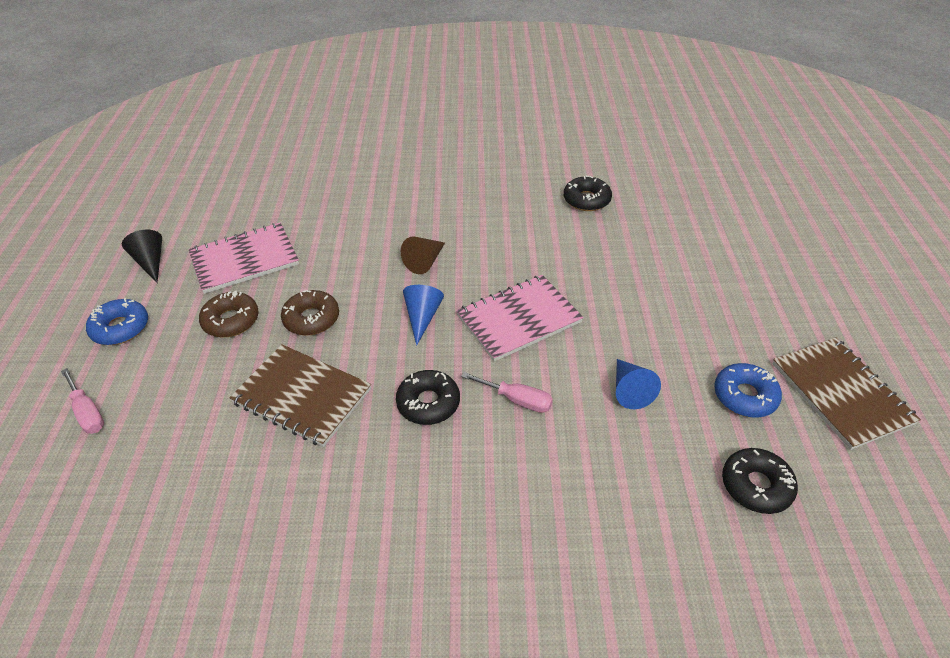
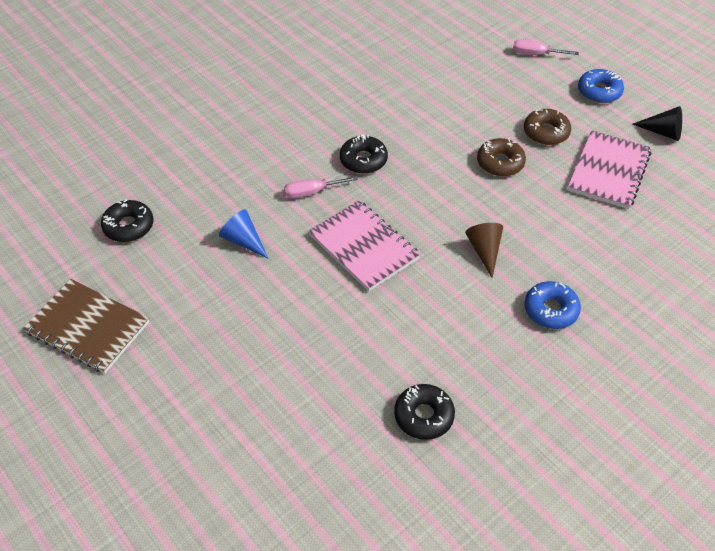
camera: 140 degrees right, 5 degrees up
(302, 396) = (439, 122): brown notebook -> none
(422, 317) = (431, 207): blue cone -> none
(519, 319) = (364, 247): pink notebook -> pink notebook turned 60 degrees counterclockwise
(744, 396) = (160, 283): blue donut -> blue donut (551, 310)

